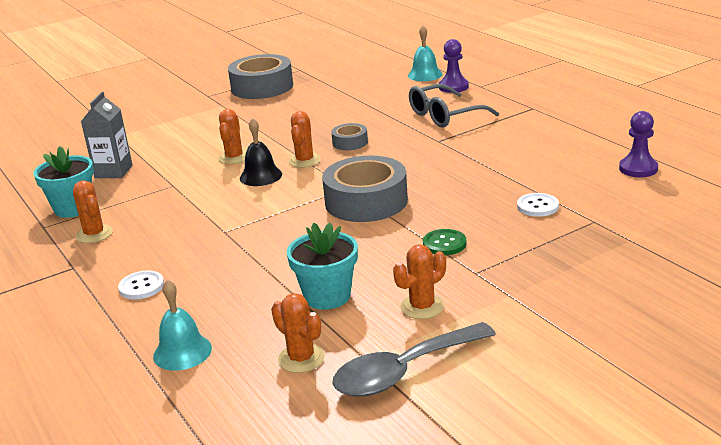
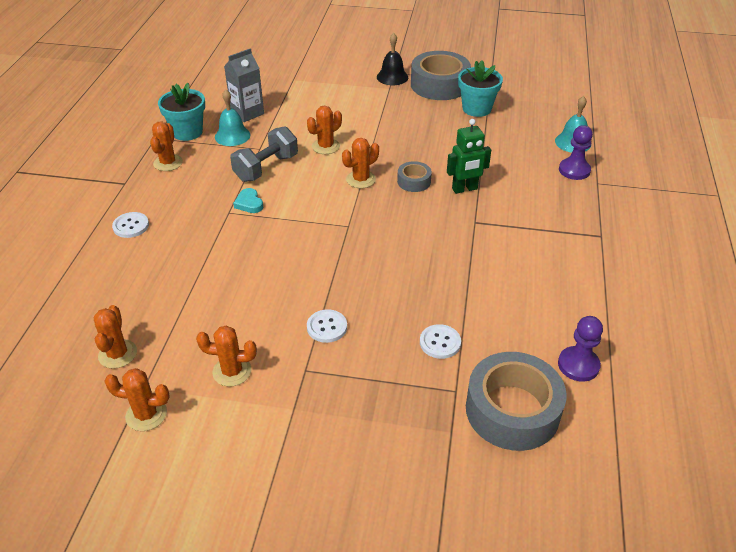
camera: 40 degrees right, 15 degrees up
(182, 352) = (79, 296): turquoise bell -> turquoise bell (232, 136)
(205, 192) = (266, 168): none -> grey dumbbell
(233, 218) = (249, 203): none -> turquoise heart
(260, 176) = (316, 175): black bell -> black bell (392, 77)
(327, 296) = (199, 315): turquoise flower pot -> turquoise flower pot (476, 109)
(366, 201) = (340, 248): grey tape -> grey tape (512, 410)
(397, 129) = (465, 189): none -> green robot
(403, 371) = (146, 414): grey spoon -> orange cactus
(444, 116) = (519, 198): grey glasses -> none
(444, 244) = (327, 327): green button -> white button

